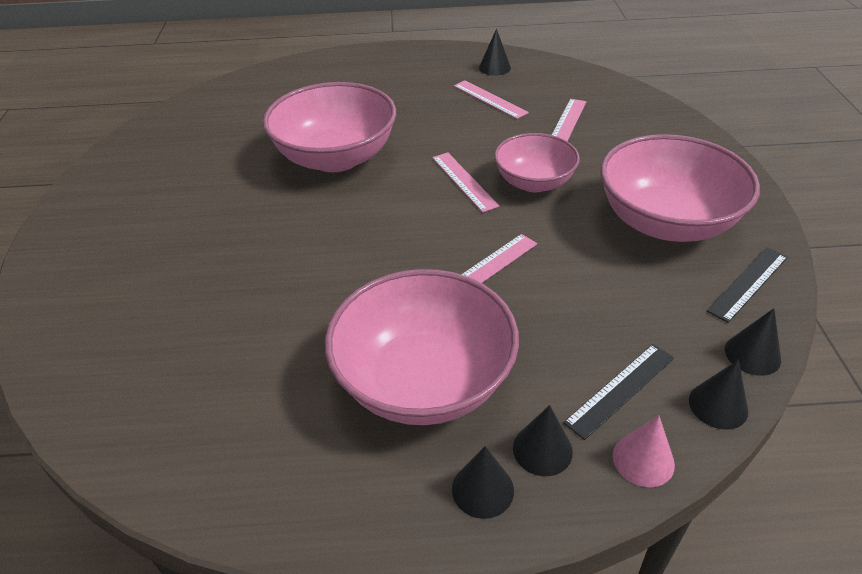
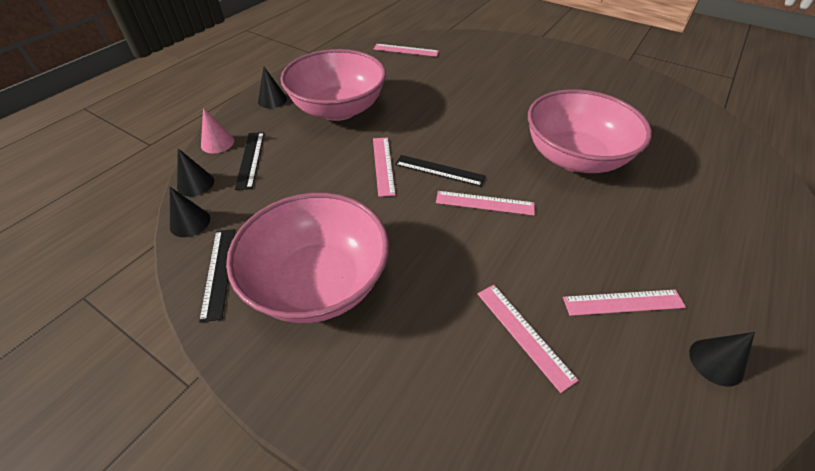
camera: 125 degrees right, 5 degrees up
(154, 417) = (406, 50): none -> pink ruler
(450, 225) = (439, 170): none -> black ruler
(534, 182) = (446, 240): pink bowl -> none
(542, 449) = (263, 121): black cone -> none

